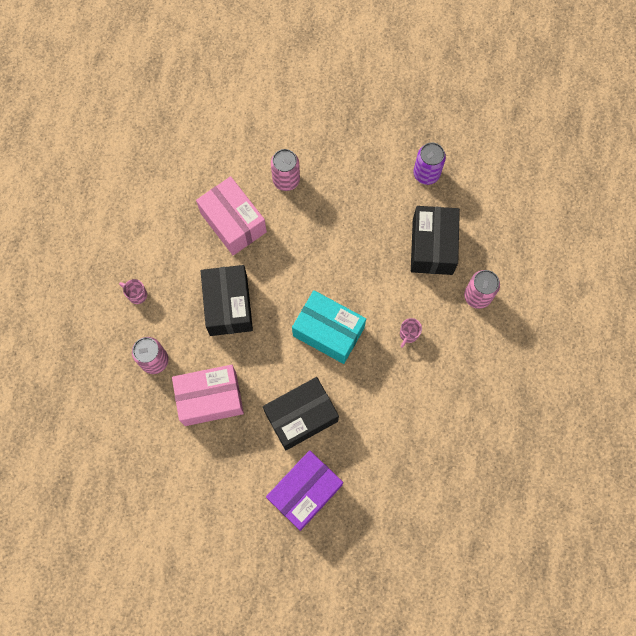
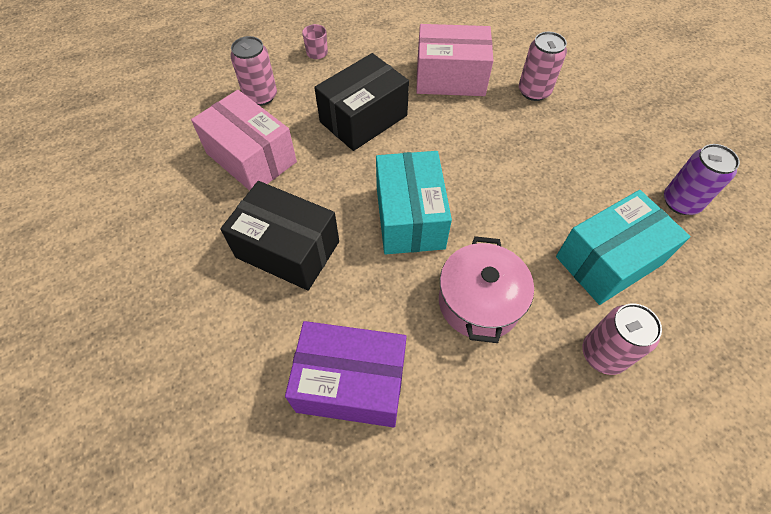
camera: 55 degrees right, 15 degrees down
(233, 222) = (450, 78): pink box -> pink box turned 75 degrees clockwise
(305, 492) = (193, 308): purple box -> purple box (351, 383)
(408, 334) = (479, 302): pink mug -> pink pot
(432, 246) = (608, 260): black box -> turquoise box

